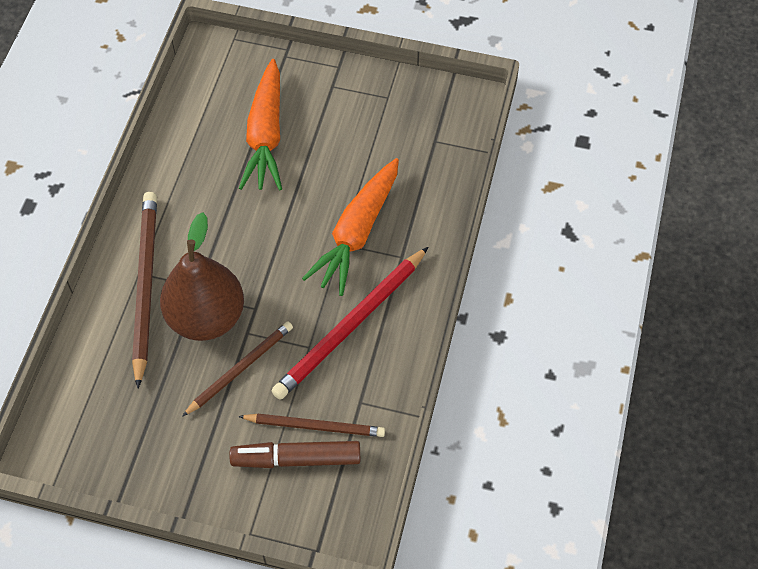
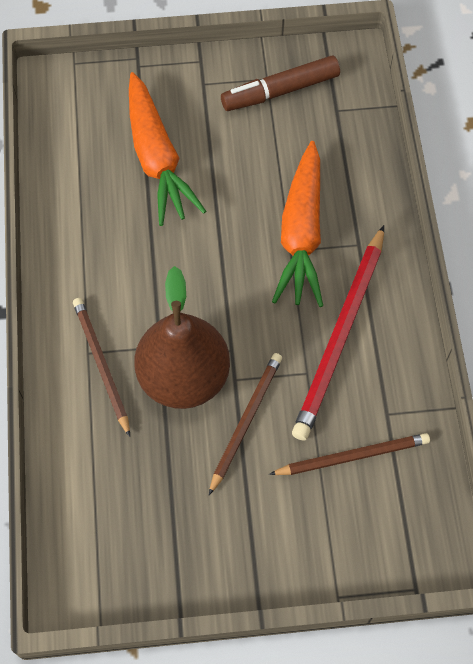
camera: 20 degrees left, 5 degrees up
(145, 286) = (101, 365): brown pencil -> brown pencil, size x0.63
(296, 459) = (349, 498): brown marker -> brown marker (280, 91)

